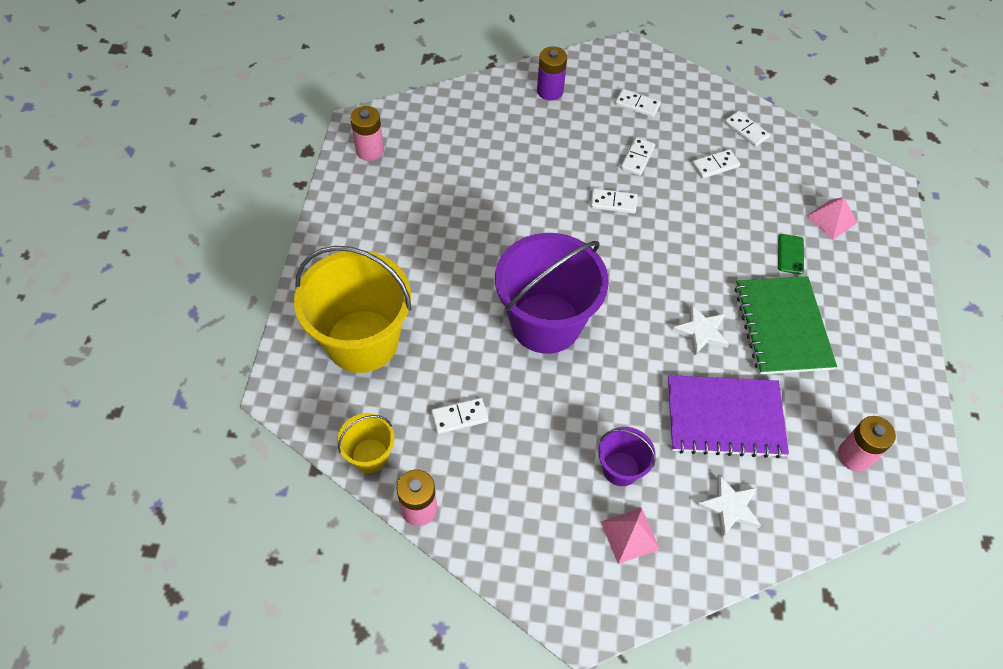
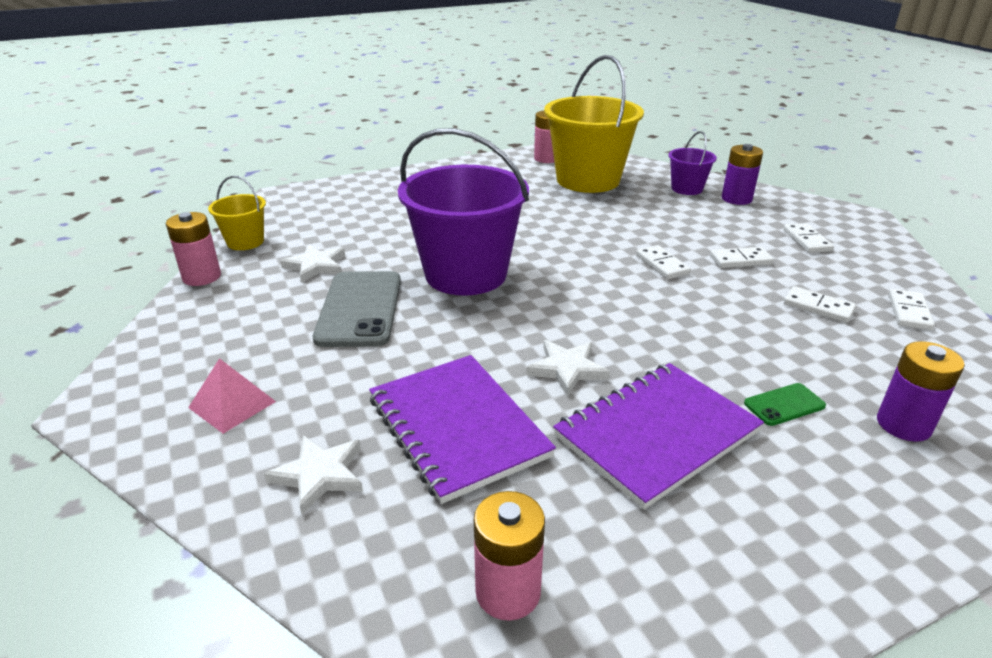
camera: 60 degrees right, 25 degrees down
(362, 341) = (358, 207): yellow bucket -> yellow bucket (588, 180)
(459, 417) = (316, 266): white domino -> white star
(552, 413) = (360, 309): none -> grey phone
(620, 469) = (320, 371): purple bucket -> purple bucket (686, 189)
(782, 327) = (657, 434): green notebook -> purple notebook
(831, 219) = (903, 425): pink pyramid -> purple battery

